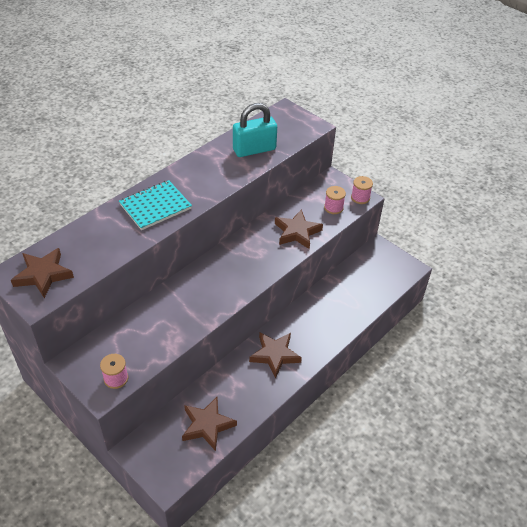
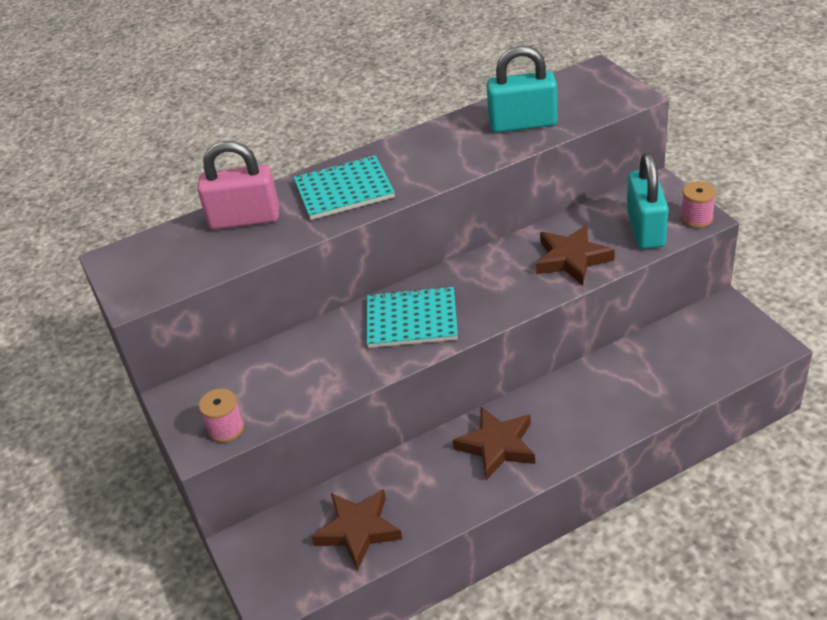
camera: 25 degrees right, 5 degrees down
(43, 275) = (156, 264): brown star -> none
(94, 234) = (244, 219): none -> pink padlock
(212, 285) = (411, 320): none -> turquoise notebook
(333, 208) = (645, 229): pink spool -> turquoise padlock

